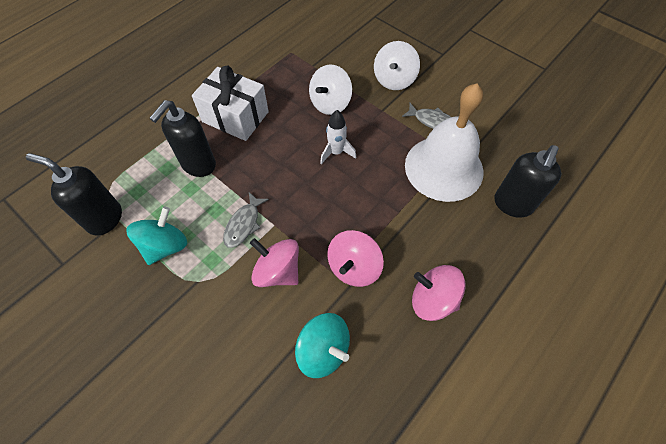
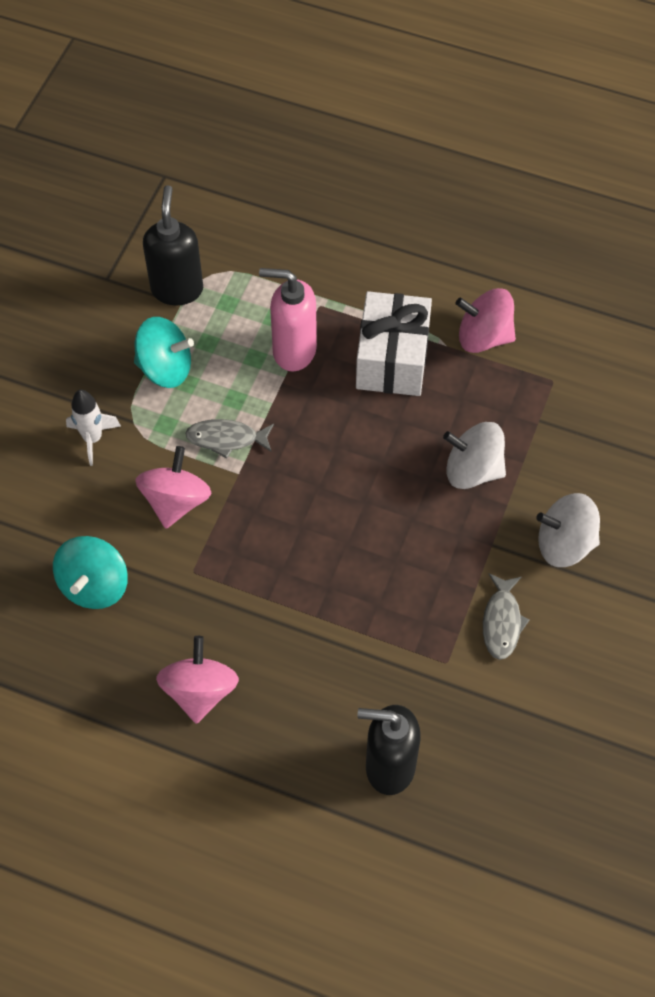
camera: 70 degrees right, 0 degrees up
(198, 165) = (293, 351): black soap dispenser -> pink soap dispenser
(336, 152) = (384, 507): white rocket -> white rocket (93, 439)
(354, 267) = (212, 585): pink spinning top -> pink spinning top (483, 337)
(444, 168) = (417, 658): white bell -> none

